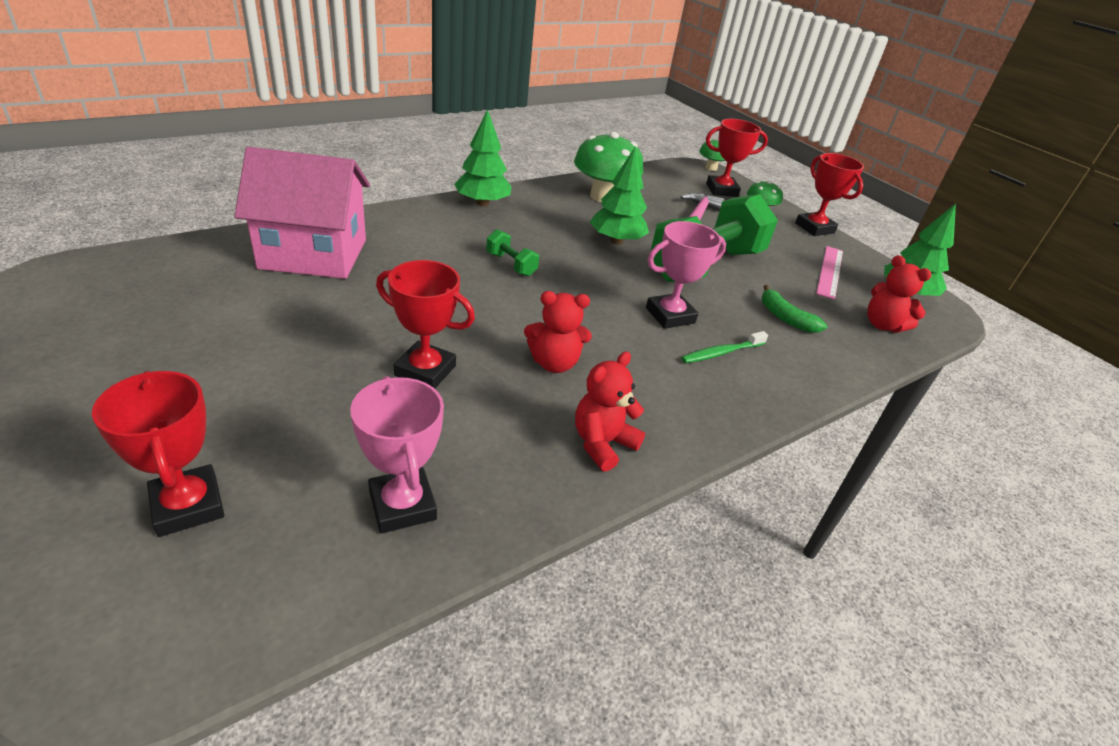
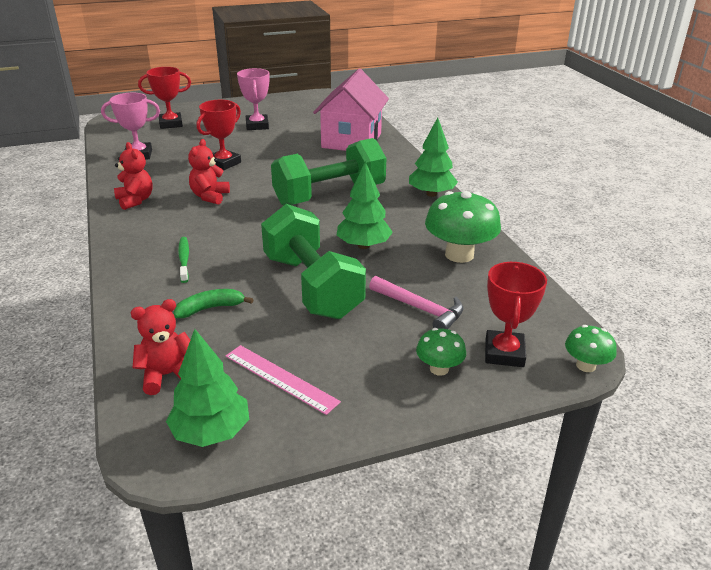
camera: 110 degrees right, 5 degrees down
(511, 264) = (329, 195): green dumbbell -> green dumbbell, size x2.49
(670, 315) = (240, 248): pink trophy -> pink trophy (257, 125)
(814, 228) = (394, 413): red trophy -> none

